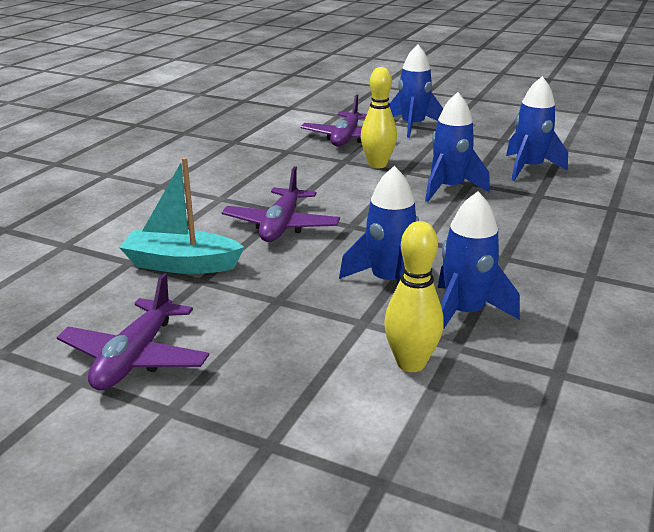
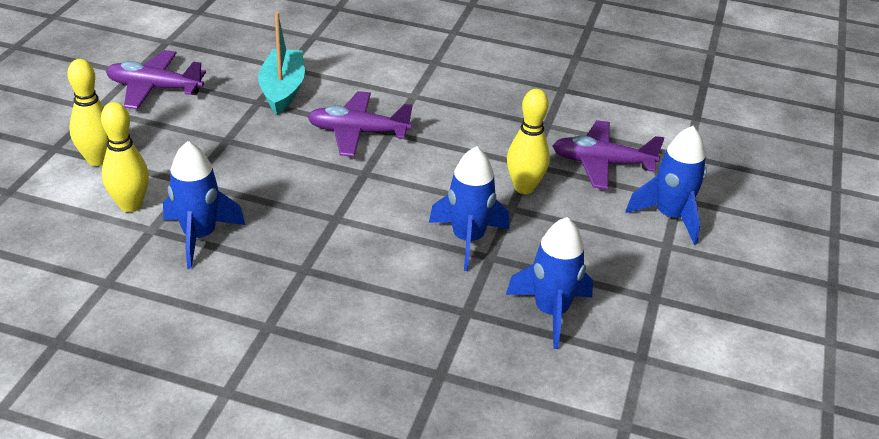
camera: 80 degrees right, 10 degrees up
(307, 398) = (98, 160): none -> yellow bowling pin
(388, 282) = (254, 195): blue rocket -> none

